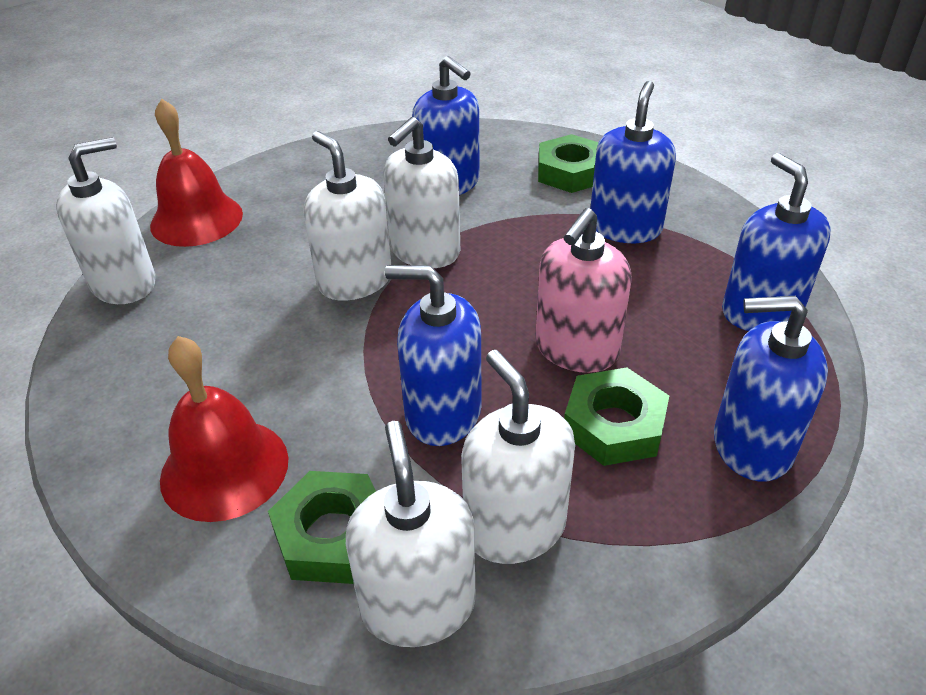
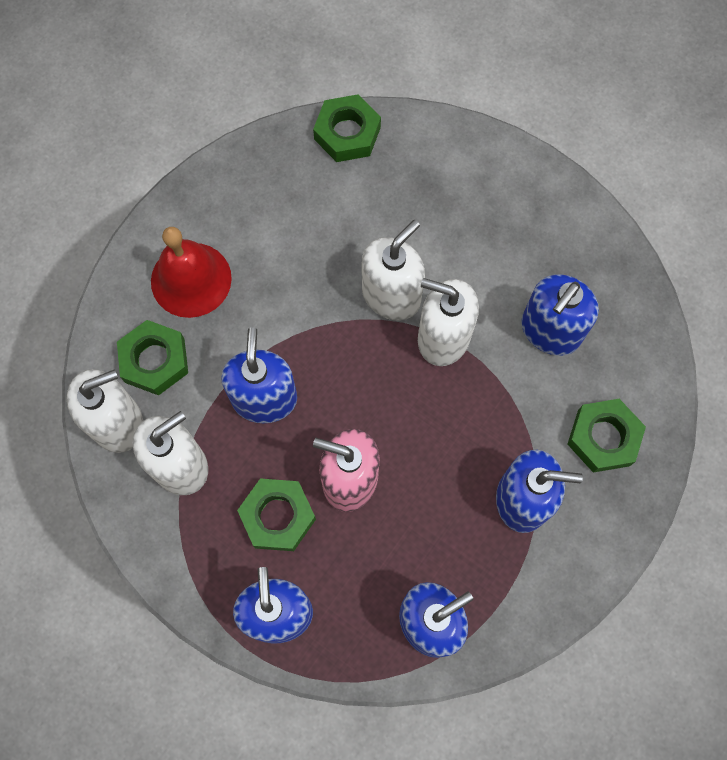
camera: 75 degrees right, 30 degrees up
(124, 283) = (347, 133): white soap dispenser -> green nut
(196, 219) = (439, 146): red bell -> none

